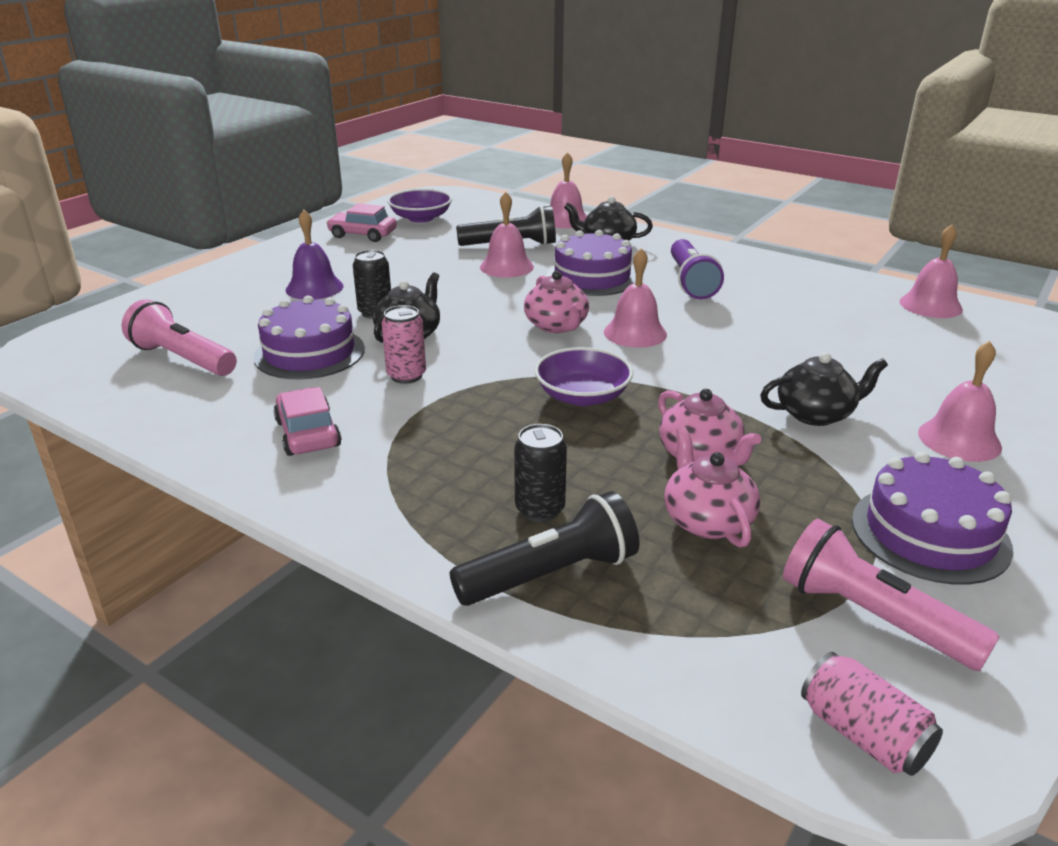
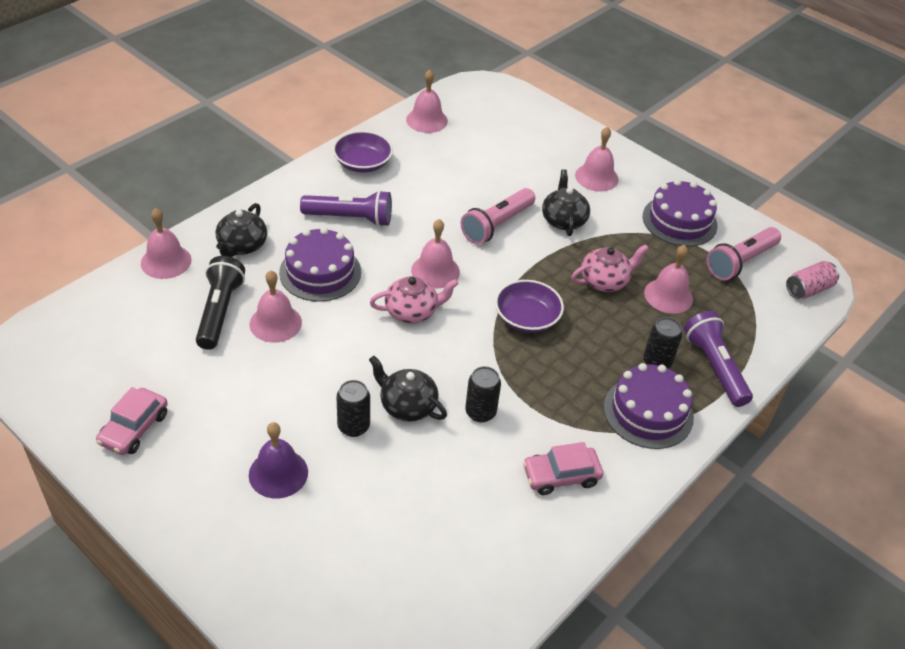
camera: 85 degrees left, 15 degrees up
(182, 359) = (419, 574): pink flashlight -> pink flashlight (497, 225)
(309, 353) = (426, 476): purple cake -> purple cake (648, 412)
(406, 376) = (480, 412): pink can -> black can
(421, 218) = (101, 373): purple bowl -> purple bowl (363, 163)
(551, 574) = (714, 367): black flashlight -> purple flashlight
(707, 520) = (668, 295): pink teapot -> pink bell

